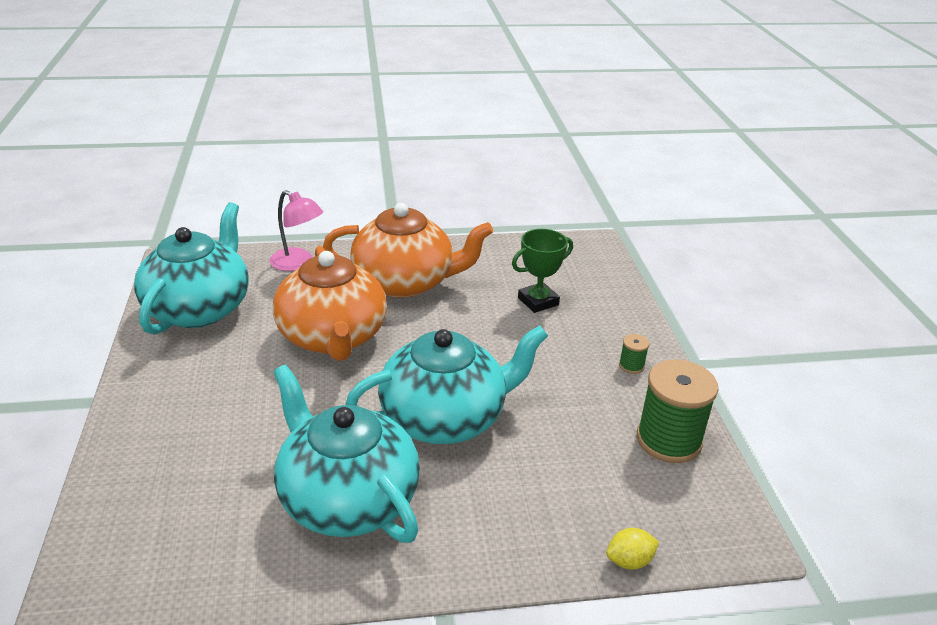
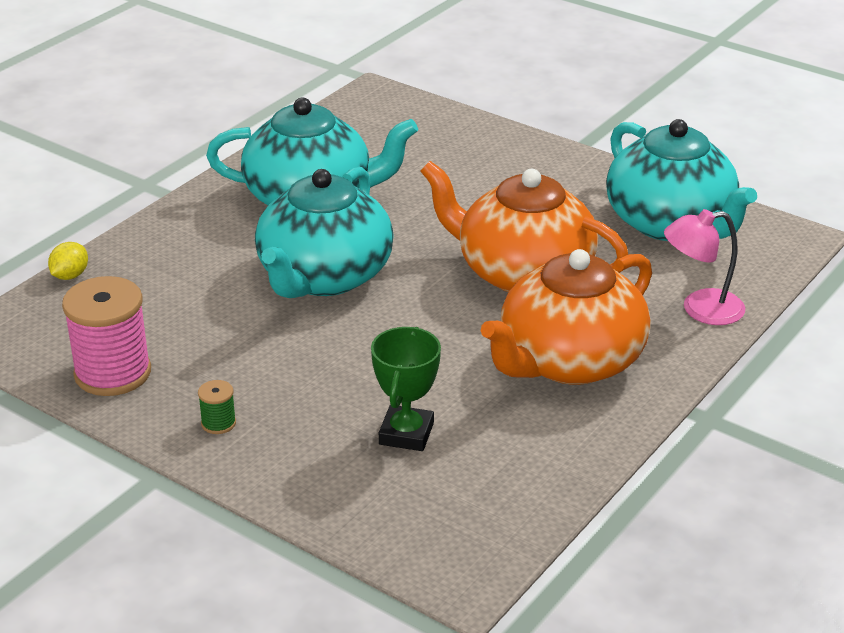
camera: 135 degrees right, 0 degrees up
(668, 440) = (113, 373): green spool -> pink spool

